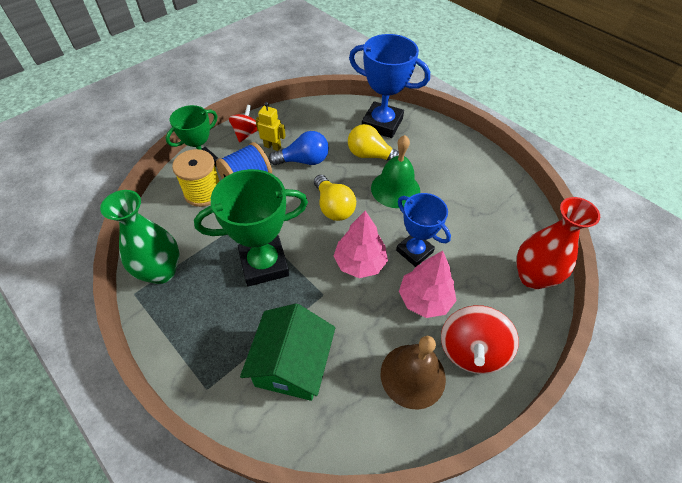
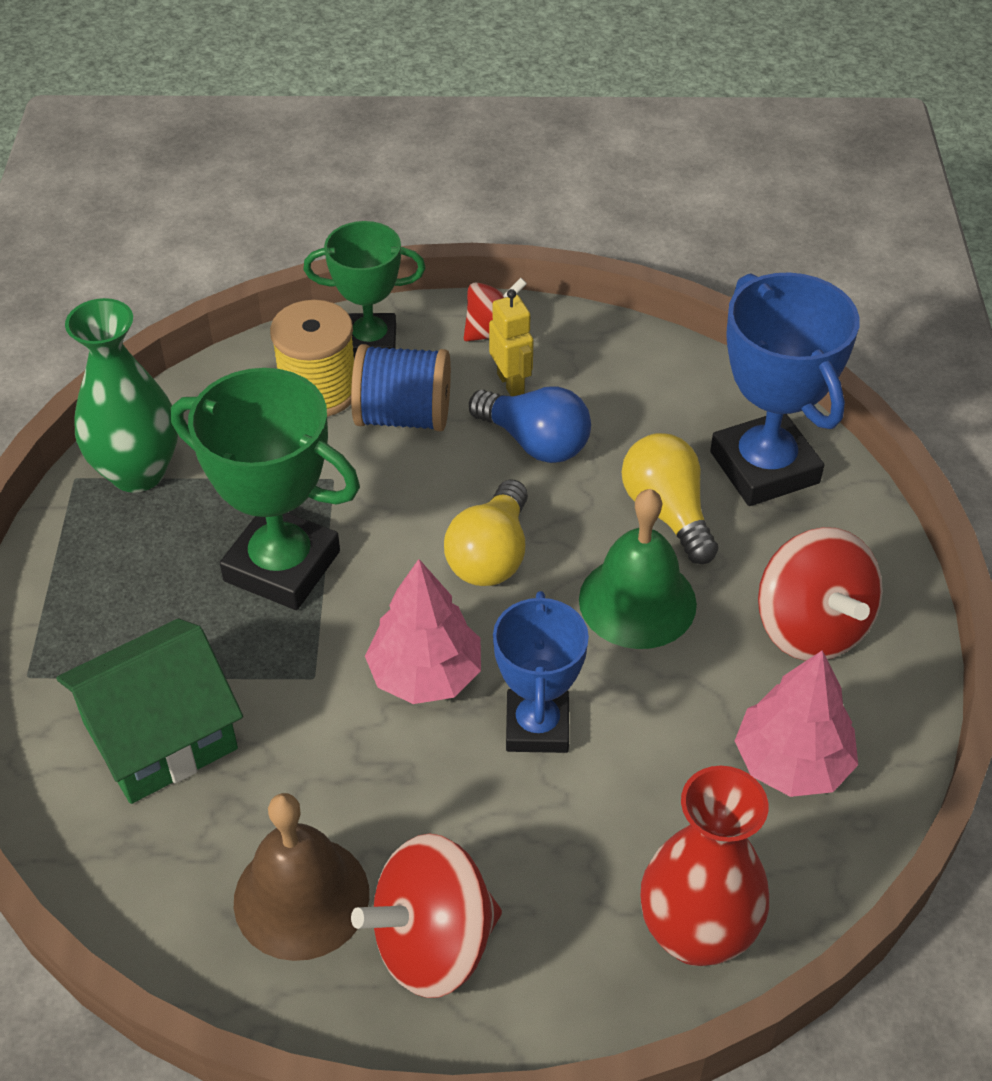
camera: 45 degrees right, 5 degrees down
(425, 299) = (458, 811): pink tree -> pink tree (792, 763)
(450, 162) = (811, 627): none -> red spinning top

